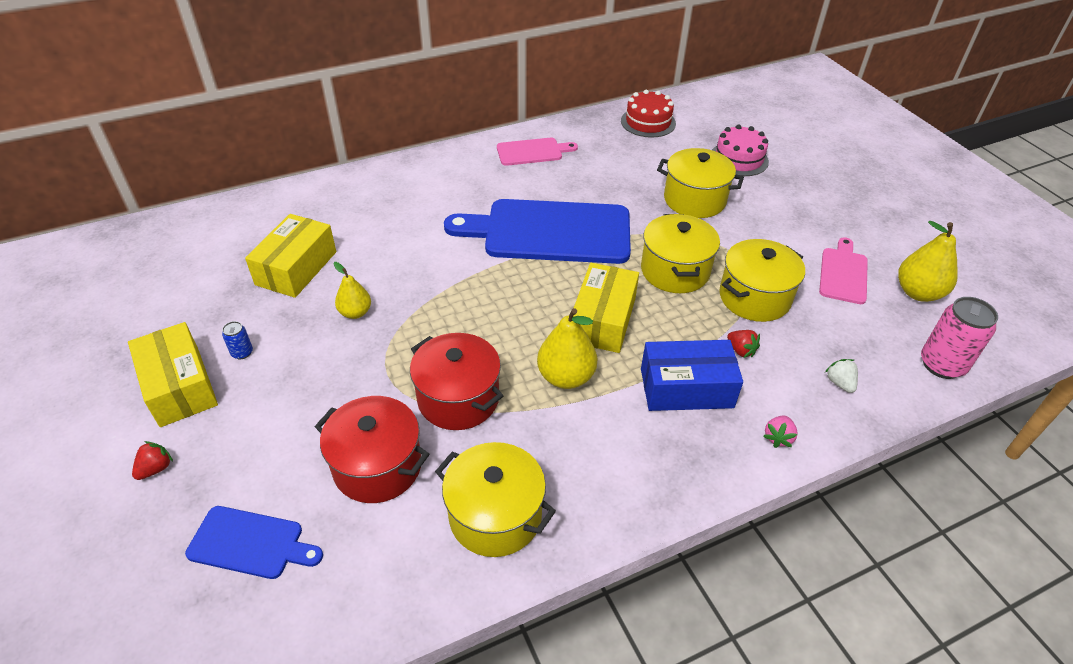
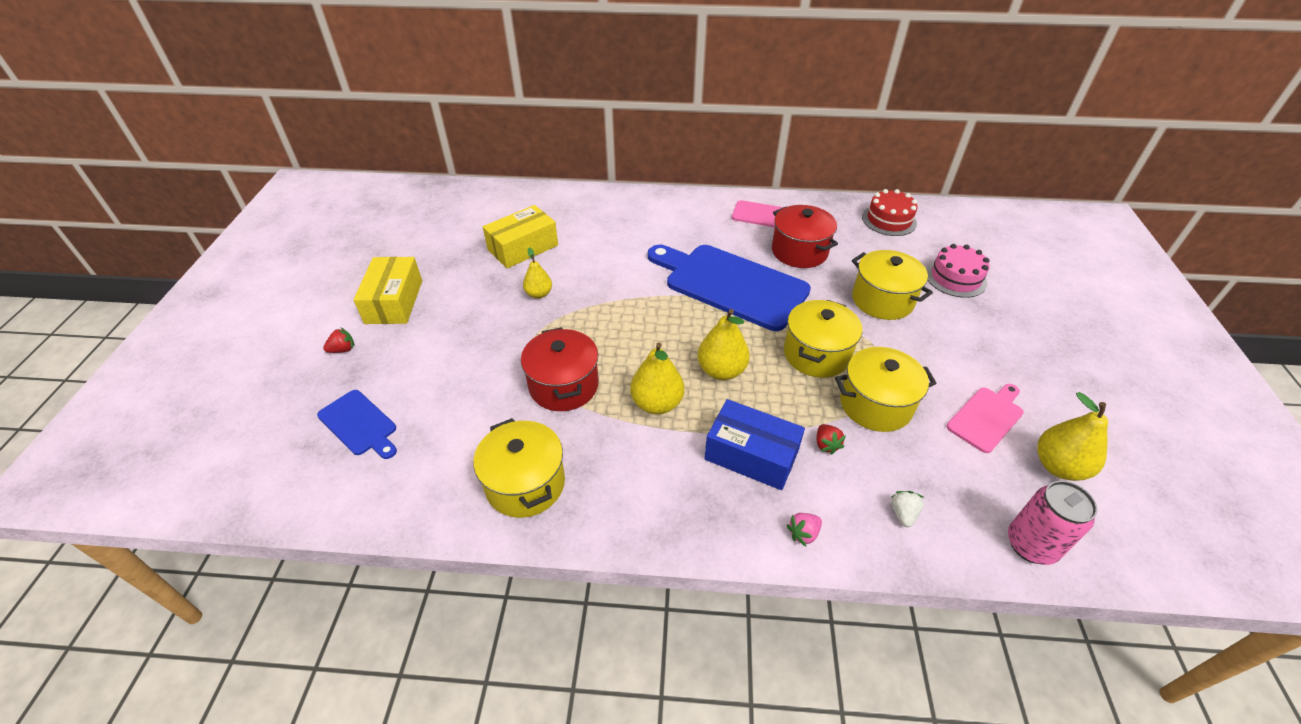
camera: 30 degrees right, 0 degrees up
(242, 353) = (446, 294): blue can -> none
(377, 466) = (473, 410): red pot -> red pot (799, 251)
(602, 320) = (721, 371): yellow box -> yellow pear

